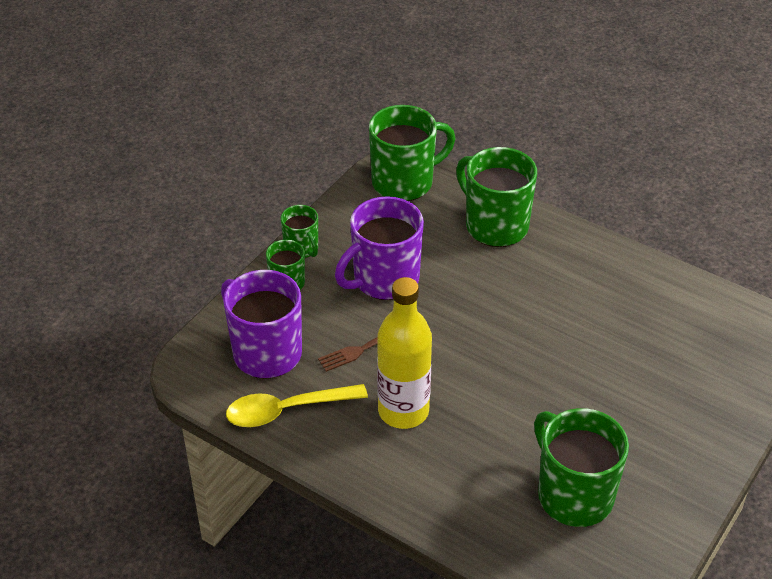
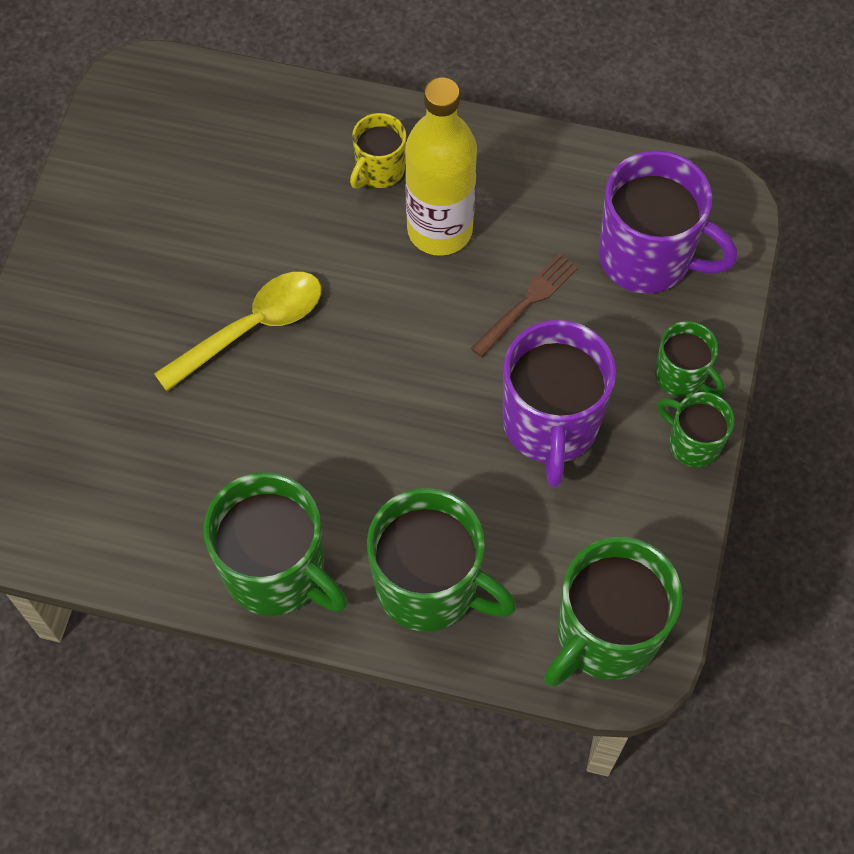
camera: 160 degrees right, 20 degrees up
(286, 410) = (579, 187): yellow spoon -> yellow spoon (252, 327)
(384, 279) = (550, 424): purple mug -> purple mug turned 150 degrees clockwise
(431, 466) = (379, 170): none -> yellow mug
(573, 495) = (205, 185): green mug -> green mug (277, 571)

